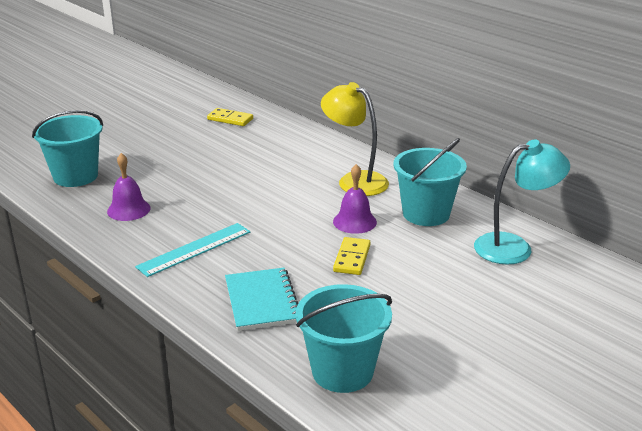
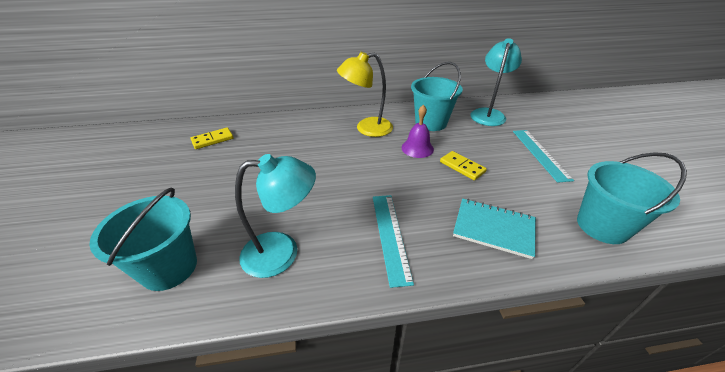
camera: 55 degrees left, 10 degrees up
(128, 209) = (282, 252): purple bell -> turquoise lamp
(456, 306) = (540, 154): none -> turquoise ruler

